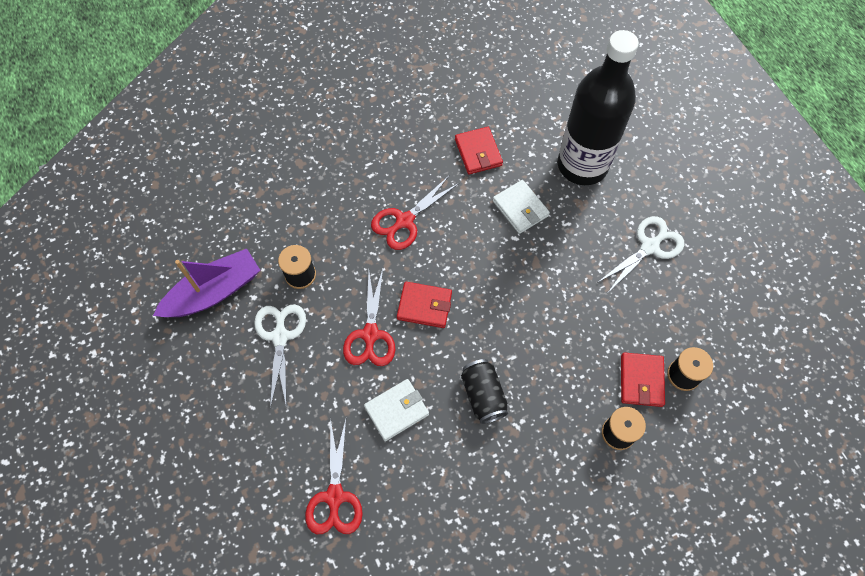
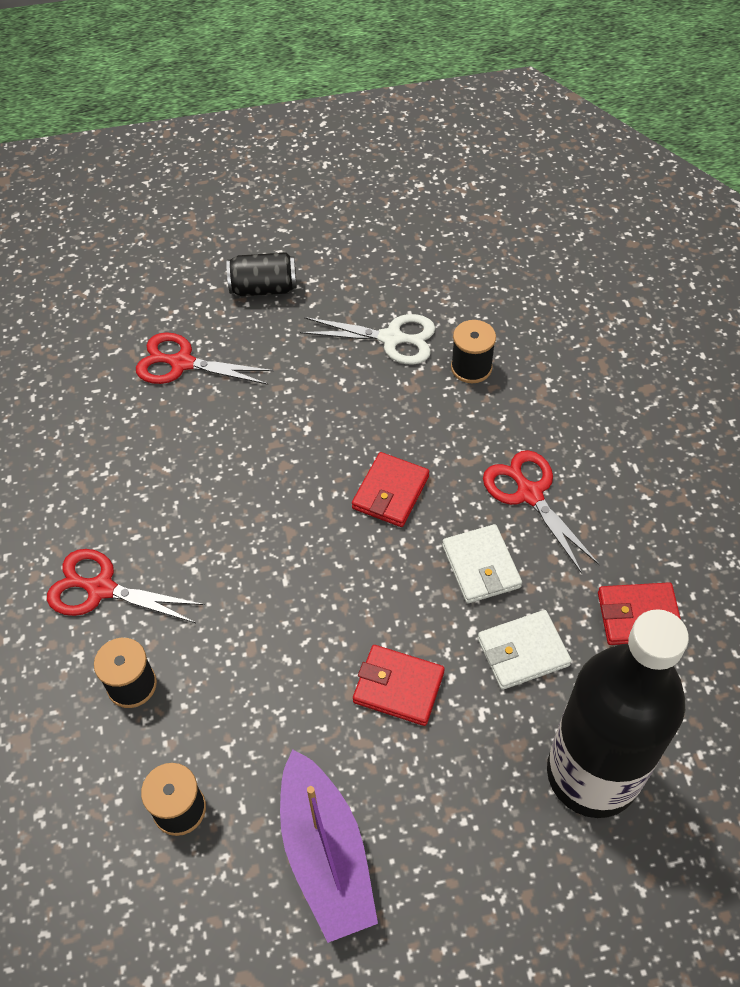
camera: 105 degrees right, 10 degrees down
(214, 292) = (468, 285): purple boat -> purple boat (325, 854)
(370, 335) = (367, 426): red scissors -> red scissors (101, 589)
(396, 410) = (258, 436): white wallet -> white wallet (481, 566)
(483, 395) = (244, 533): black can -> black can (264, 288)
(641, 381) = (193, 742): red wallet -> red wallet (398, 687)
(650, 247) = (410, 836): white scissors -> none

